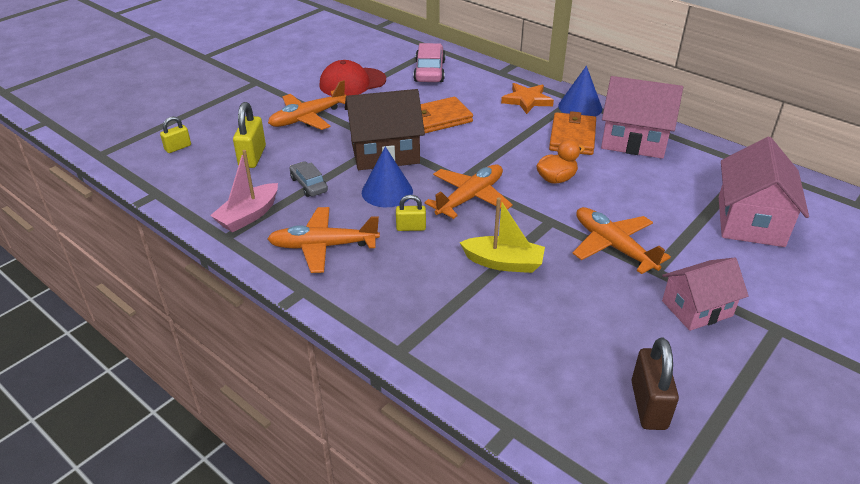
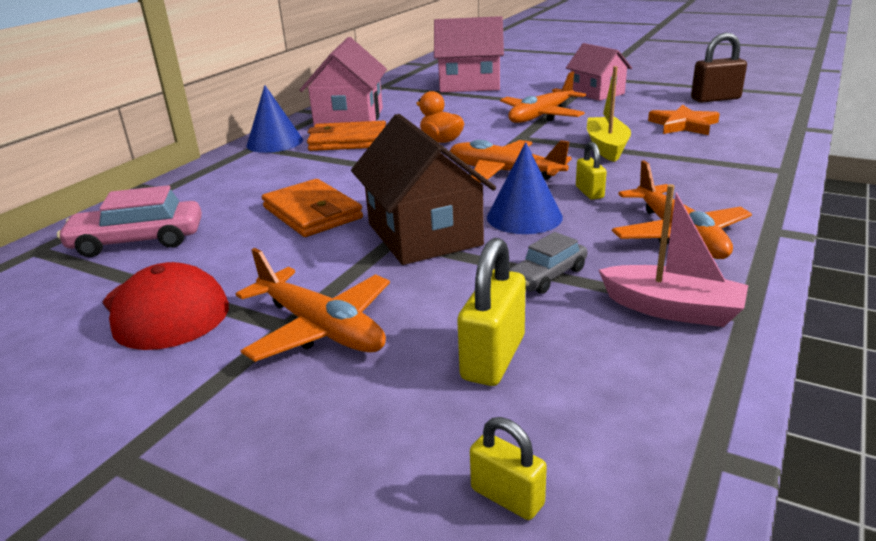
camera: 100 degrees left, 10 degrees down
(252, 157) = (493, 357): yellow padlock -> yellow padlock turned 60 degrees counterclockwise
(527, 100) = (255, 168): orange star -> orange star (683, 125)

